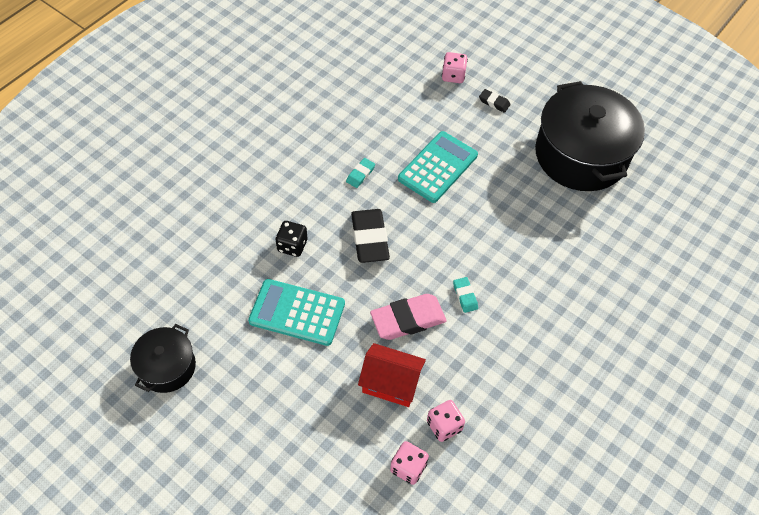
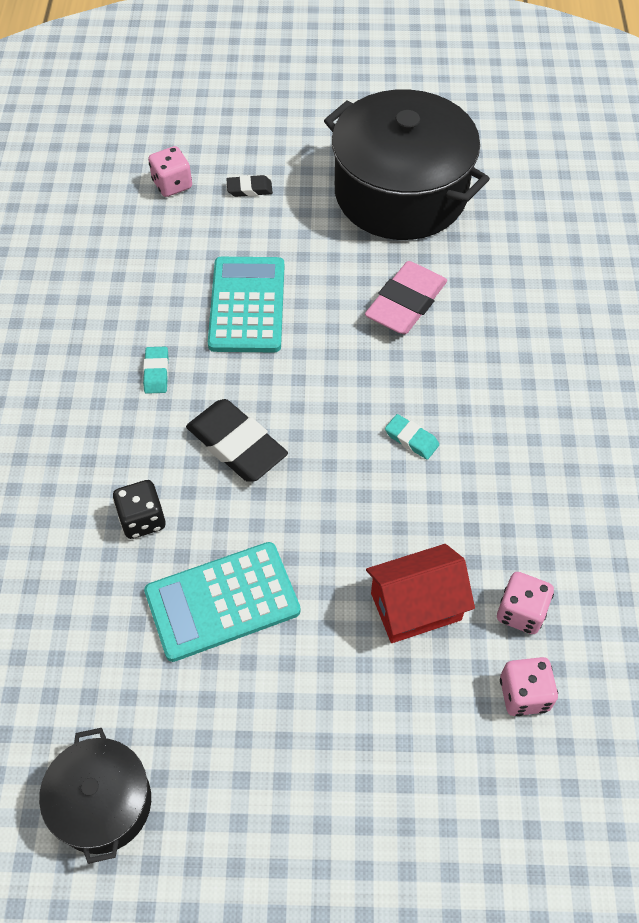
camera: 35 degrees left, 0 degrees up
(408, 319) = (369, 513): pink eraser -> pink eraser (406, 303)

